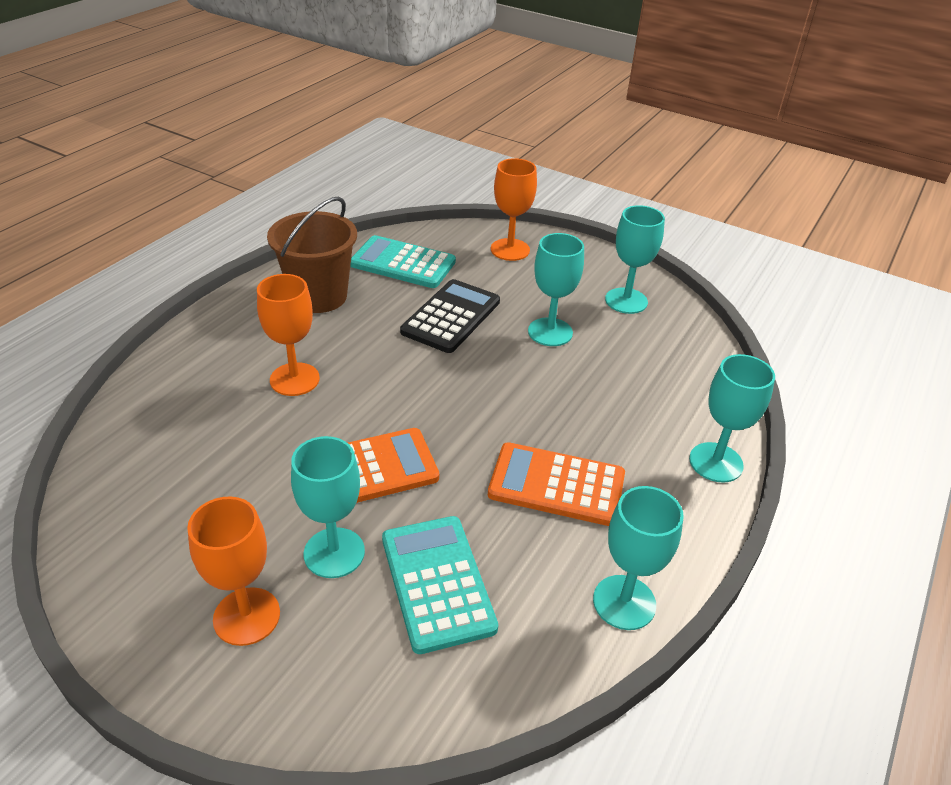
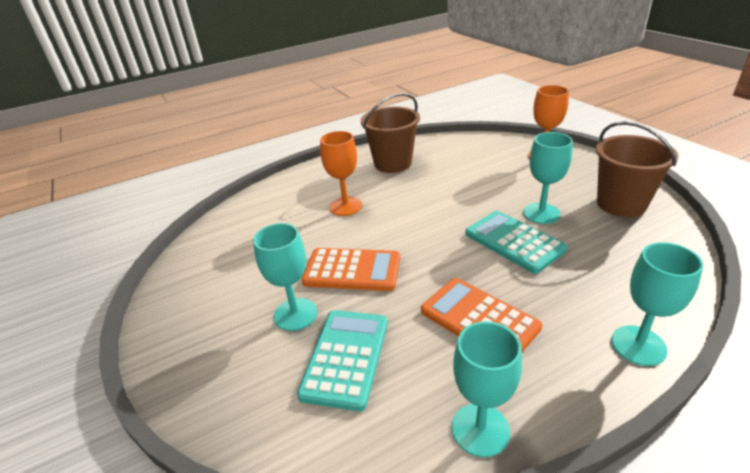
camera: 35 degrees right, 5 degrees down
(246, 616) = (220, 334): orange goblet -> none
(403, 263) = (459, 153): turquoise calculator -> turquoise calculator (514, 242)
(451, 317) = (471, 190): black calculator -> none
(626, 301) = (621, 204): turquoise goblet -> brown bucket

